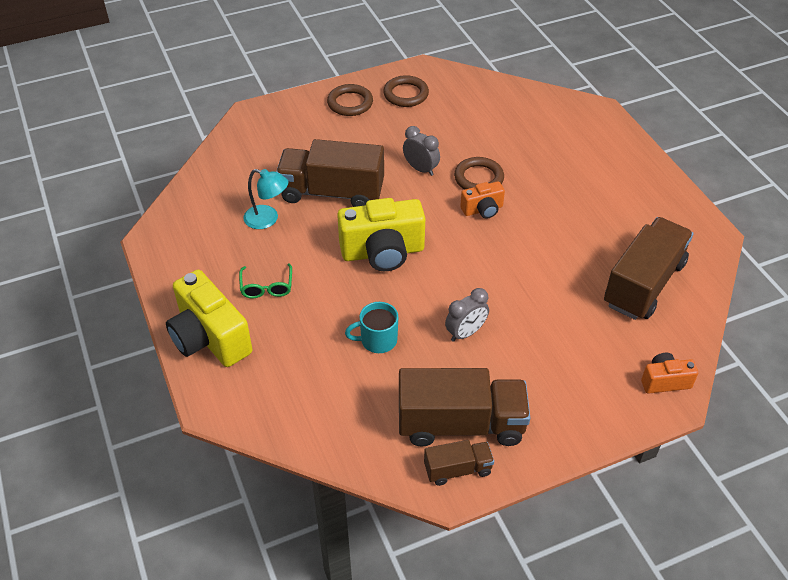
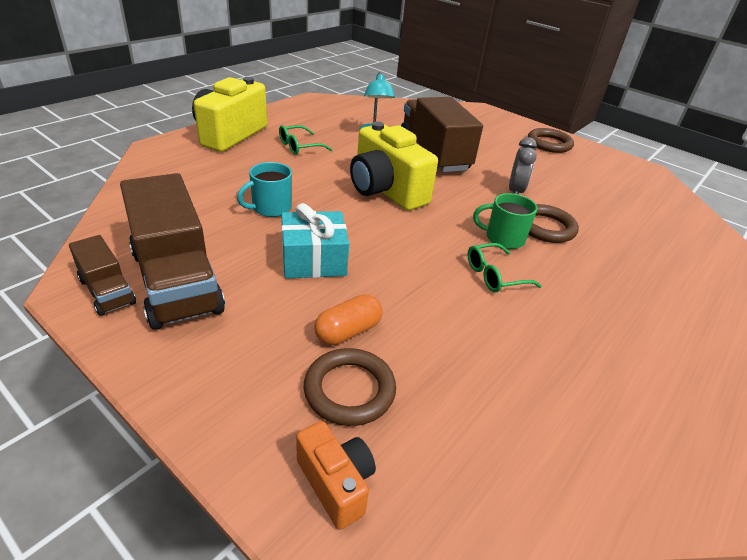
camera: 60 degrees right, 10 degrees down
(377, 340) = (271, 208): turquoise mug -> turquoise mug turned 90 degrees counterclockwise
(406, 94) = (600, 167): brown ring -> brown ring (349, 390)
(465, 333) = (313, 260): grey clock -> turquoise gift
(482, 210) = (503, 238): orange camera -> green mug
(524, 236) = (495, 275): none -> green glasses
(552, 338) = (348, 331): none -> orange capsule
(644, 284) = (519, 412): brown truck -> none

